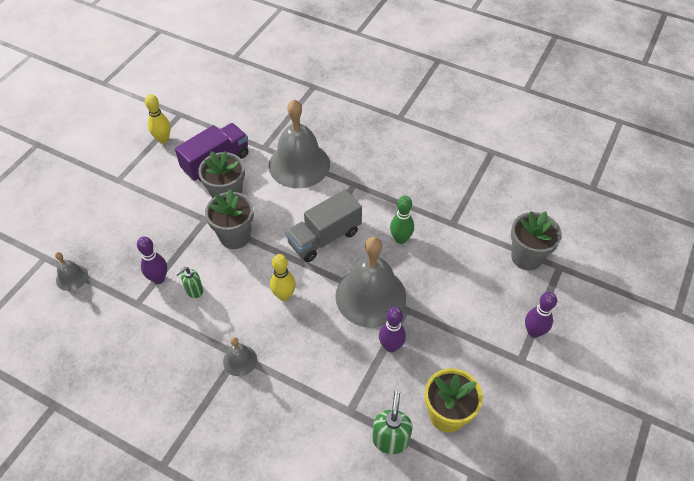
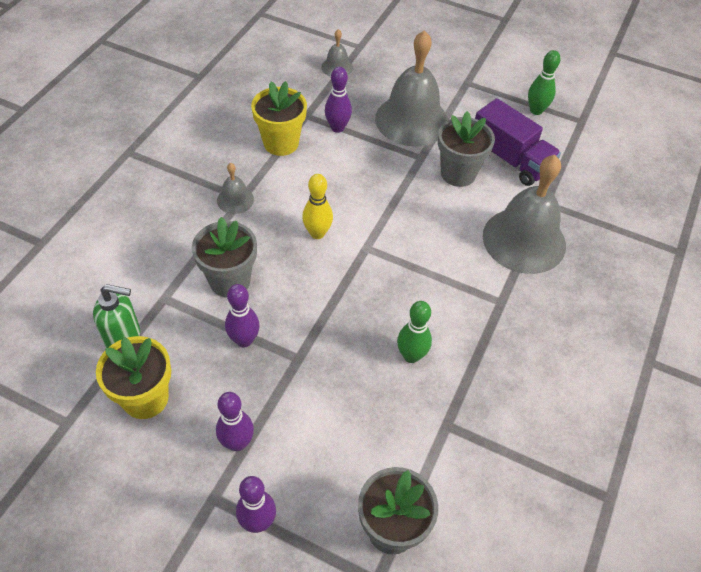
camera: 85 degrees right, 0 degrees up
(163, 139) = (536, 110): yellow bowling pin -> green bowling pin
(171, 324) = (281, 143): none -> yellow flower pot
(194, 290) = (323, 156): green soap dispenser -> none
(235, 236) = (398, 184): grey flower pot -> grey flower pot (230, 281)
(324, 237) = (405, 270): grey truck -> none
(370, 296) = (317, 319): grey bell -> grey bell (412, 120)
(478, 347) = (237, 443): none -> purple bowling pin

